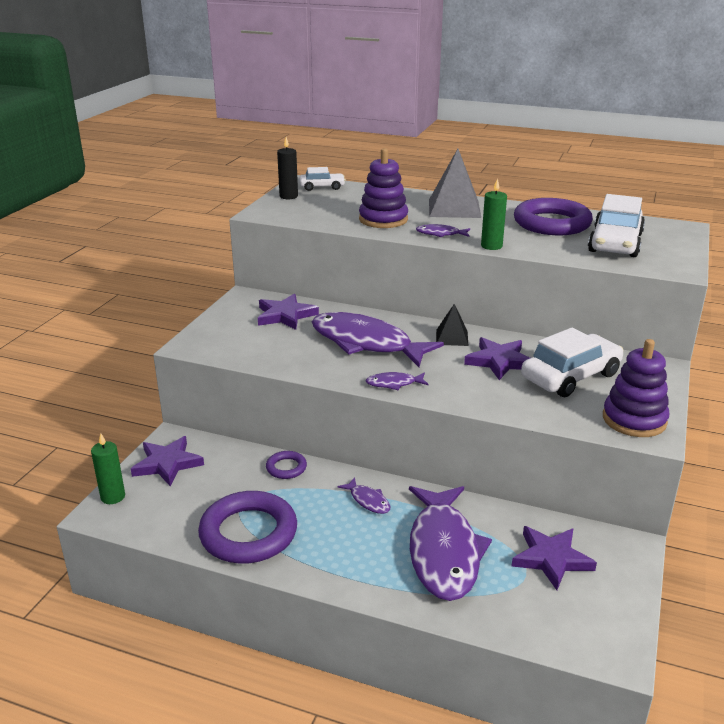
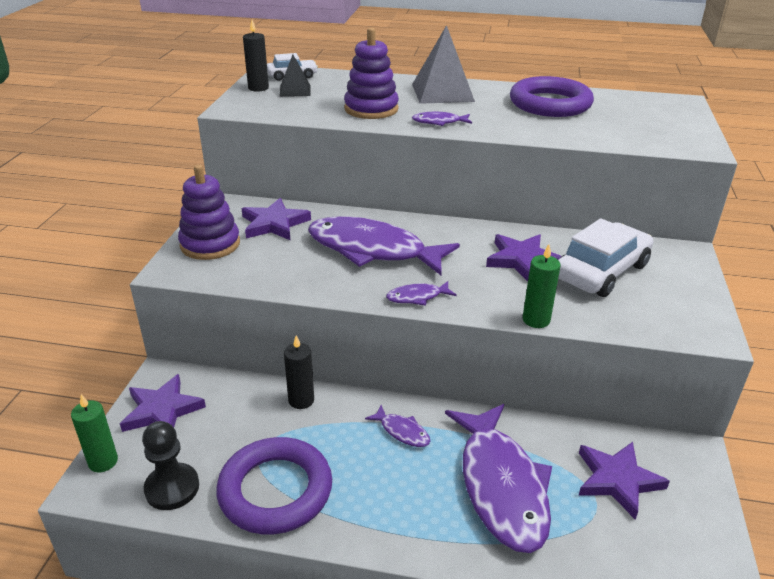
camera: 10 degrees left, 5 degrees up
(164, 522) = (172, 488): none -> black pawn
(286, 468) = (301, 400): purple ring -> black candle
(452, 337) = (463, 236): black pyramid -> black pyramid (295, 90)
(491, 246) = (498, 133): green candle -> green candle (536, 320)
(615, 243) = (623, 122): white car -> none
(634, 420) = (685, 317): purple stacking toy -> purple stacking toy (210, 244)

